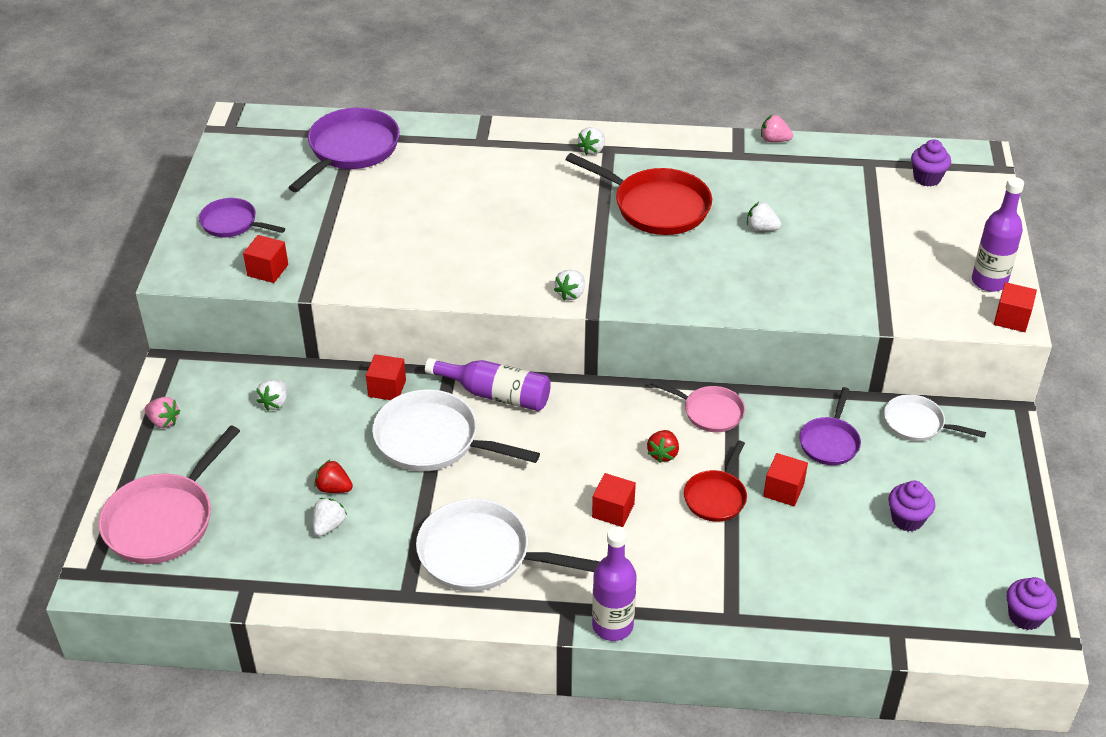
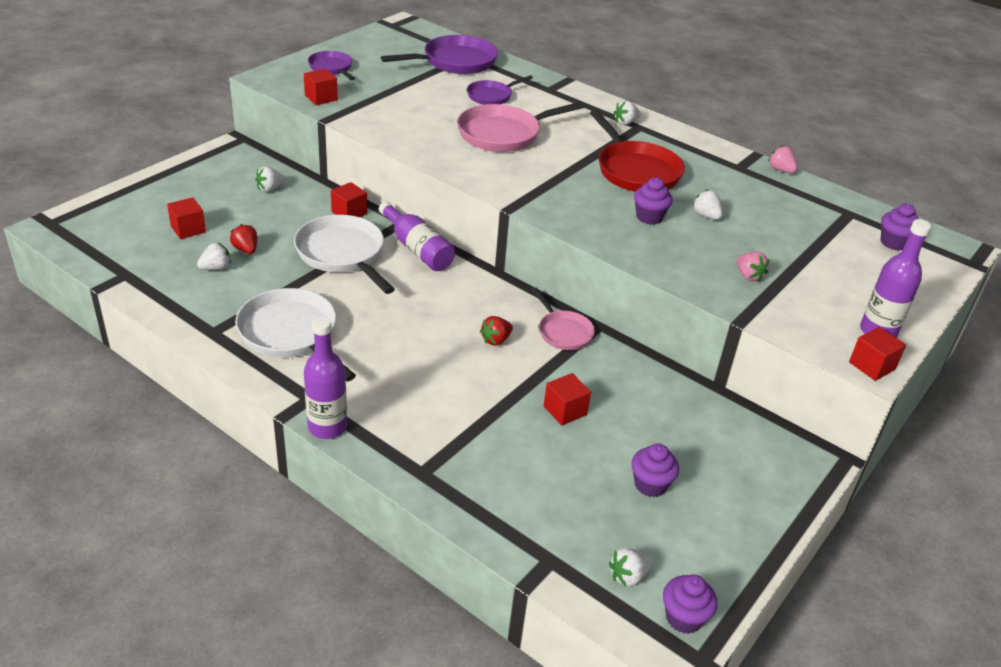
camera: 30 degrees right, 5 degrees down
(163, 421) = (193, 168): pink strawberry -> pink strawberry (748, 276)
(164, 520) = (126, 216): pink pan -> pink pan (503, 134)
(571, 294) = (507, 192): white strawberry -> white strawberry (628, 576)
(613, 510) = (416, 356): red cube -> red cube (188, 229)
(716, 497) = (505, 387): red pan -> none
(717, 256) = (649, 217): none -> purple cupcake
(830, 442) = (641, 398): purple pan -> purple pan (491, 96)
(917, 424) = (734, 423): white pan -> none

